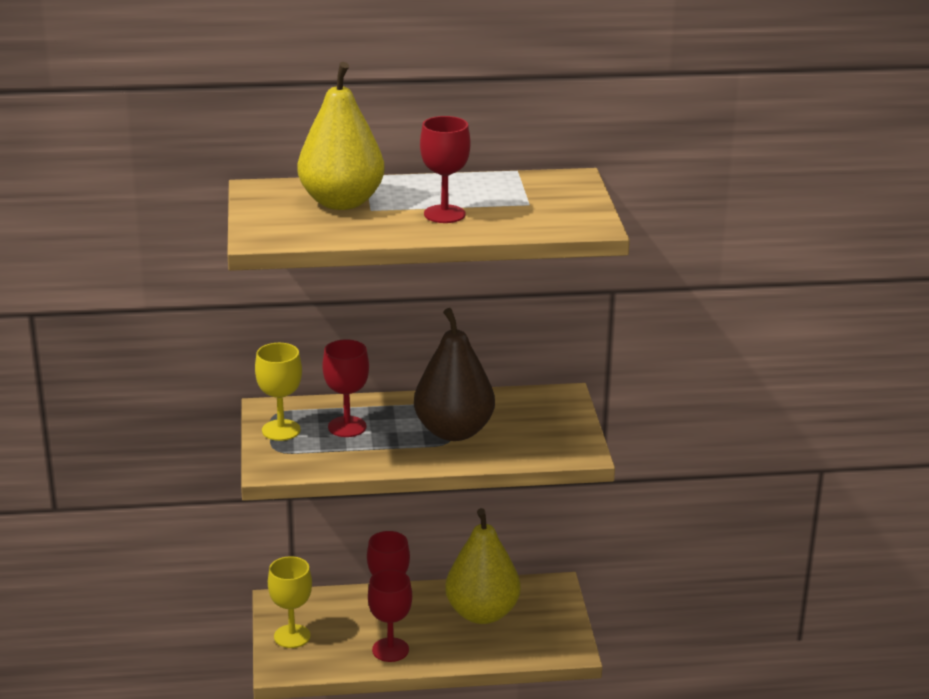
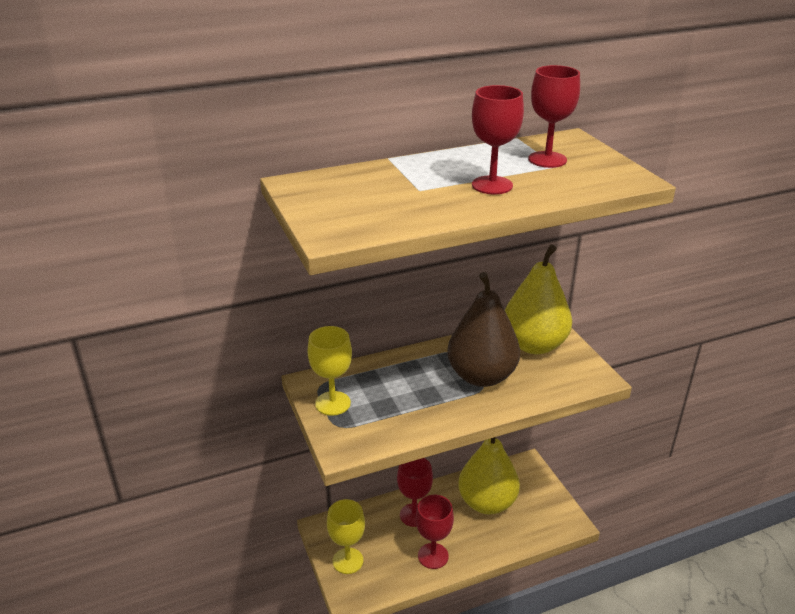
camera: 15 degrees left, 5 degrees up
(341, 202) = (386, 186): yellow pear -> yellow pear (534, 345)
(347, 427) = (389, 388): red goblet -> red goblet (547, 159)

